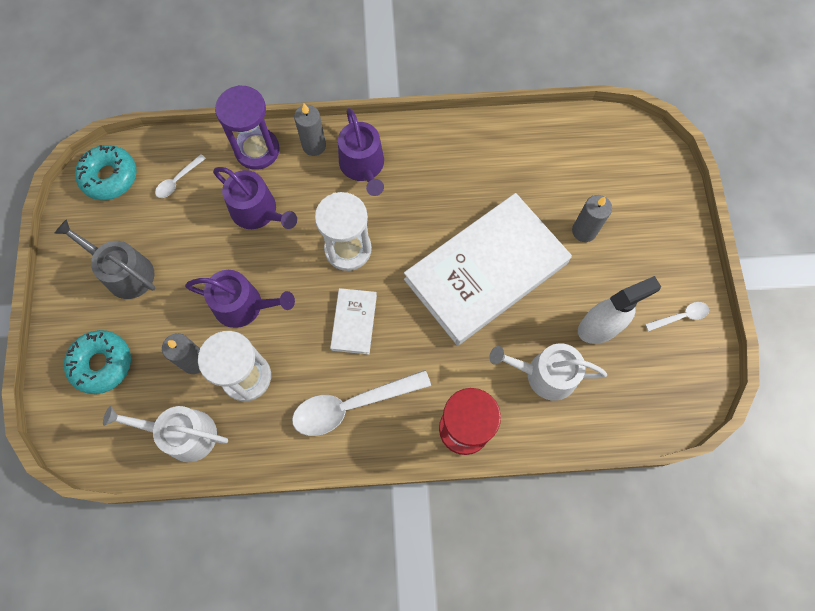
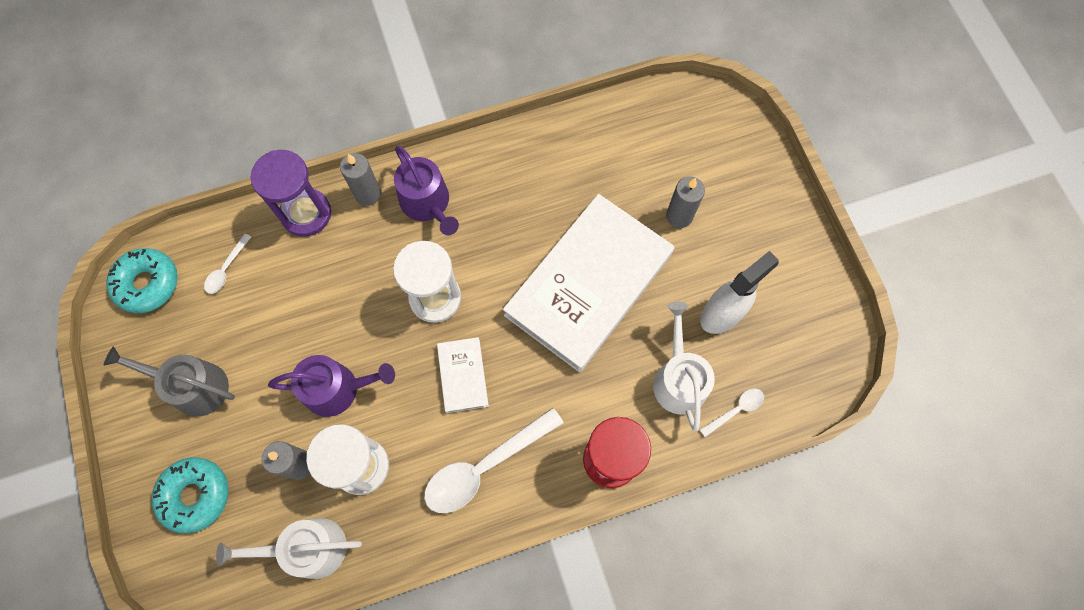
camera: 15 degrees left, 0 degrees up
(258, 212) = (325, 281): purple watering can -> none
(544, 374) = (678, 379): white watering can -> white watering can turned 90 degrees clockwise
(681, 316) = (801, 281): white spoon -> white spoon (736, 410)

